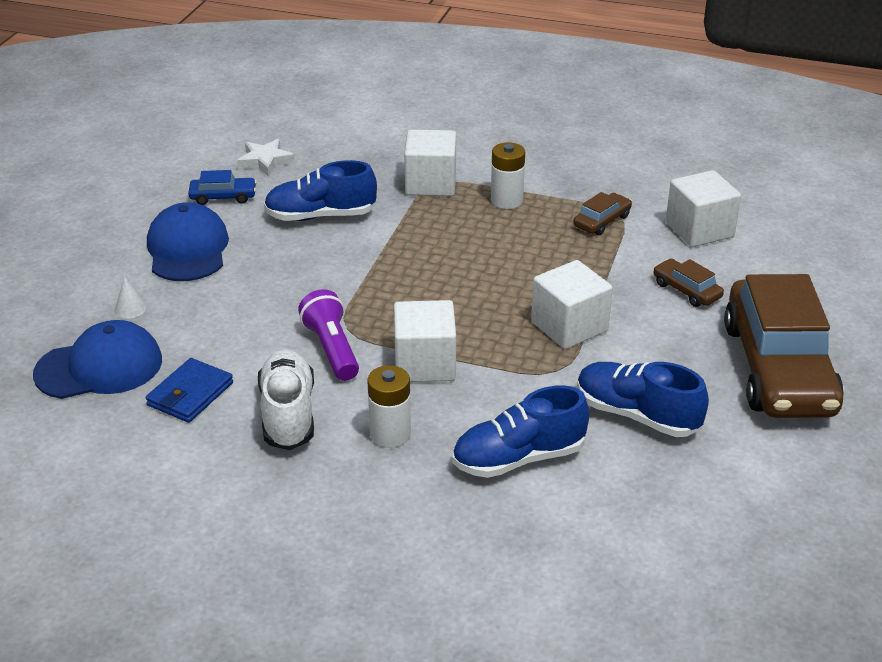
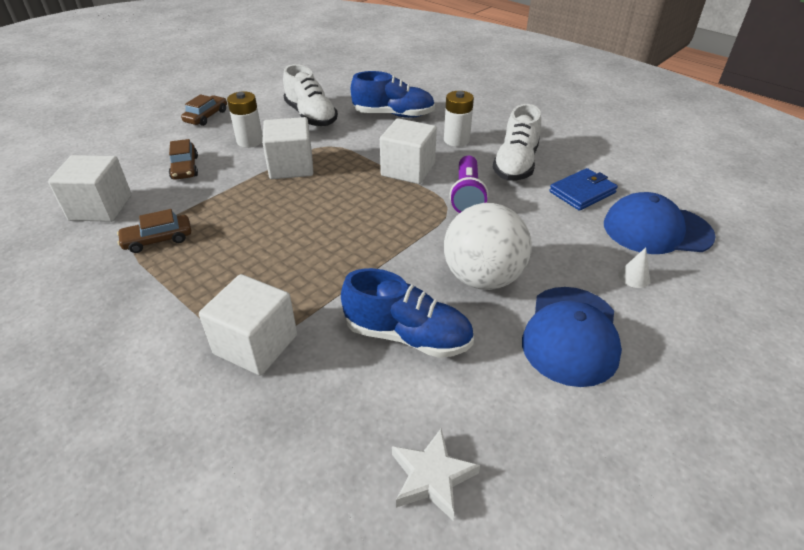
camera: 155 degrees left, 5 degrees up
(223, 197) = (513, 413): blue car -> none
(277, 270) = (482, 278): none -> white ball
(506, 200) = (207, 291): white battery -> white battery (250, 141)
(637, 415) = (311, 116): blue shoe -> white shoe
(778, 368) = (206, 116): brown car -> brown car, size x0.41

